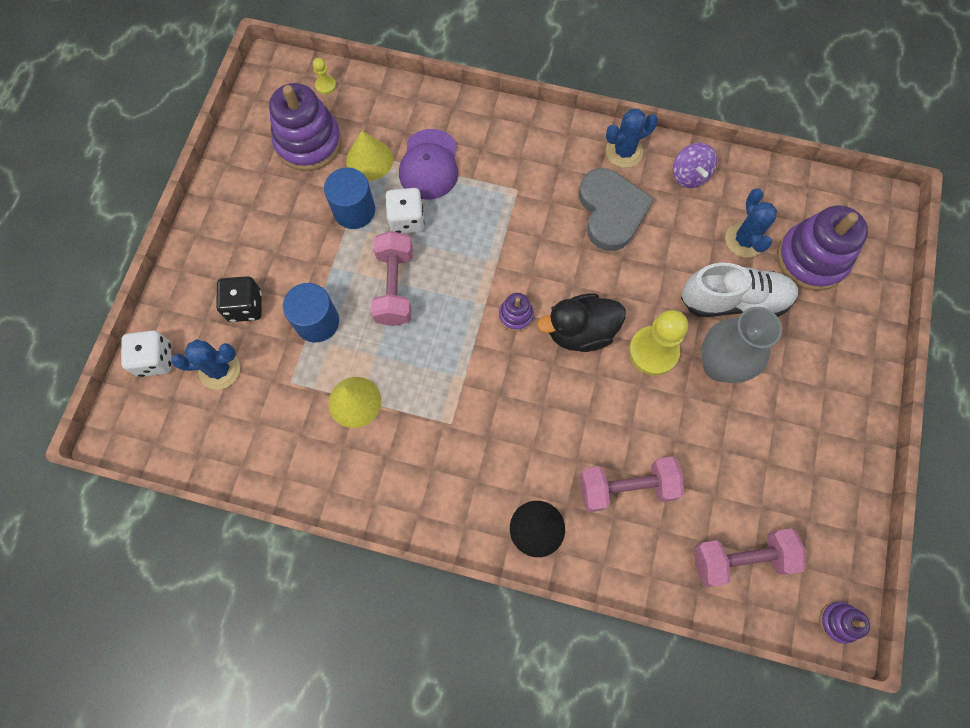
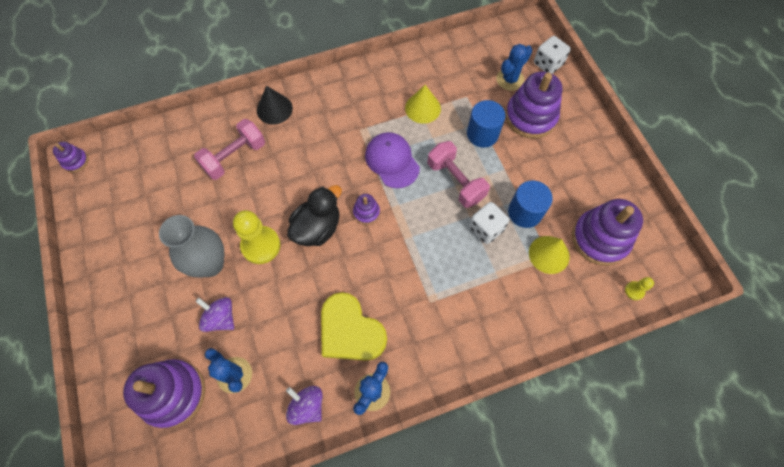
camera: 145 degrees right, 5 degrees down
(245, 306) = (530, 117): black dice -> purple stacking toy
(429, 165) = (506, 279): purple cap -> purple cap (392, 161)
(611, 211) = (350, 331): grey heart -> yellow heart
(734, 301) = (220, 318): white shoe -> purple spinning top
(740, 558) = (147, 160): pink dumbbell -> none

